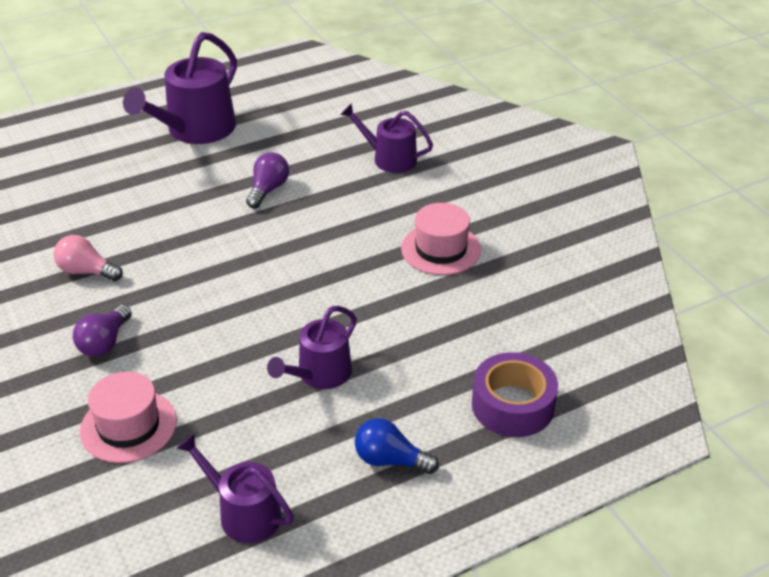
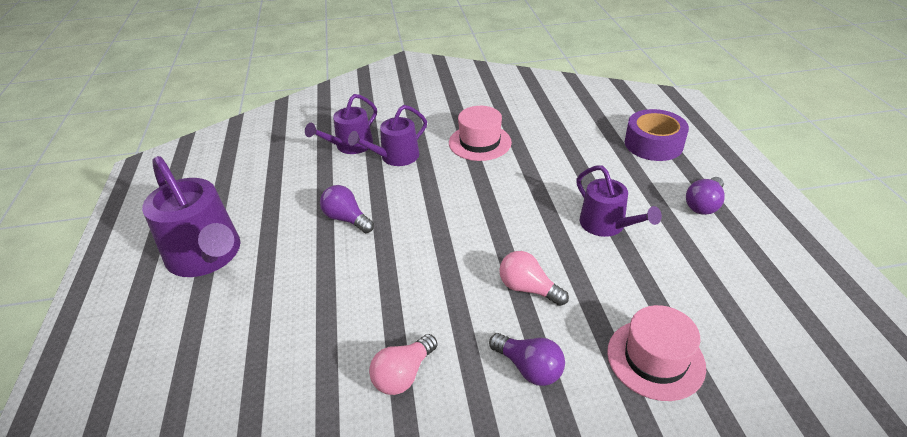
camera: 70 degrees left, 0 degrees up
(202, 327) = (528, 288): none -> pink light bulb
(244, 513) = (762, 290): purple watering can -> purple watering can (395, 157)
(390, 460) = (703, 205): blue light bulb -> purple light bulb

